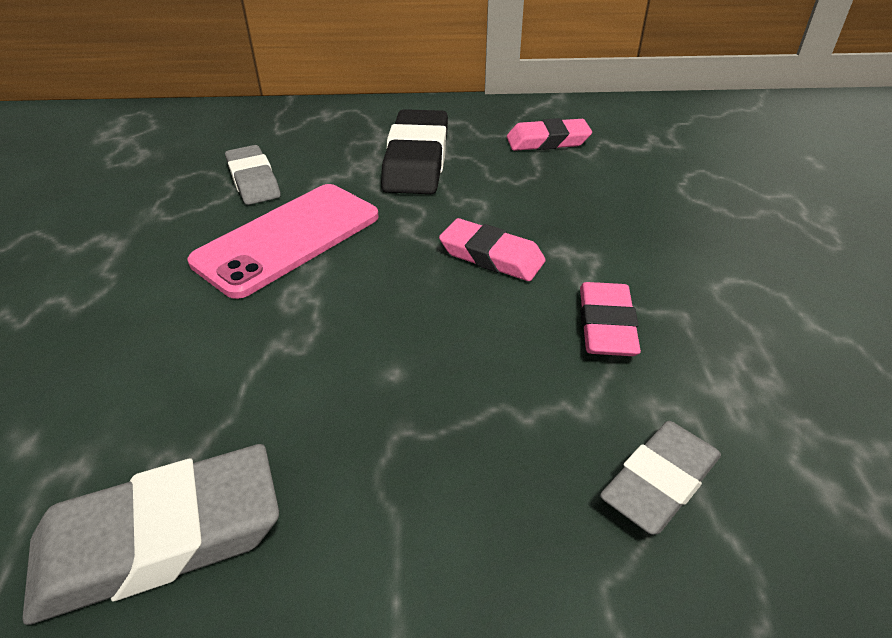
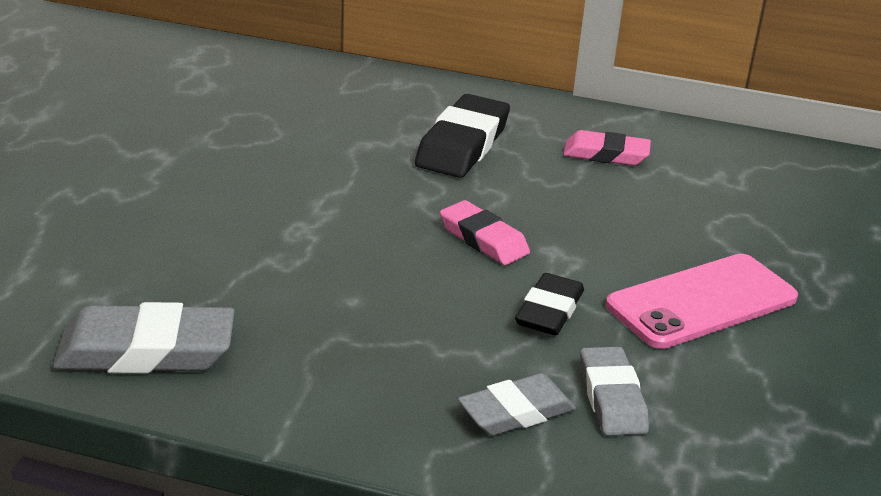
camera: 15 degrees right, 10 degrees down
(253, 181) = (301, 131): grey eraser -> grey eraser (611, 398)
(288, 239) = (311, 186): pink phone -> pink phone (701, 302)
(606, 325) = (549, 311): pink eraser -> black eraser

